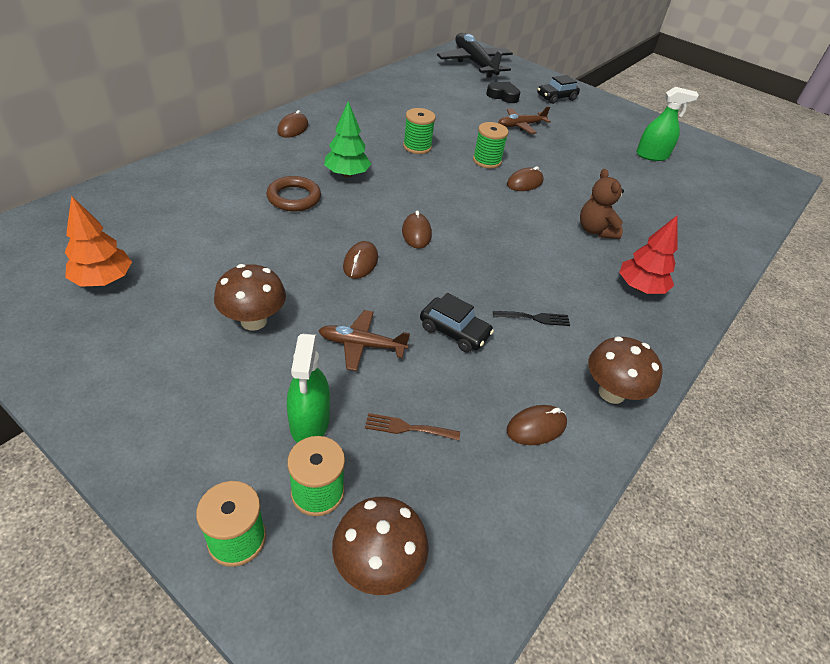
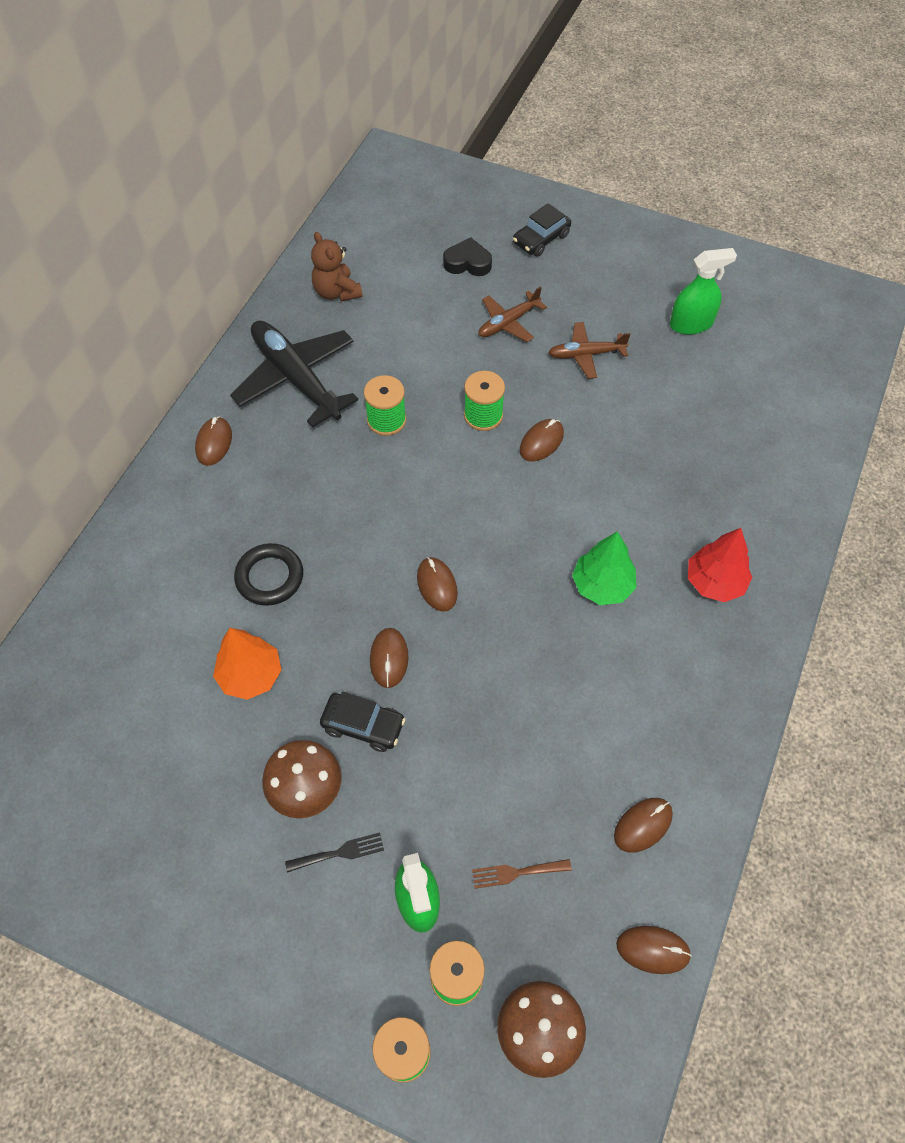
camera: 10 degrees left, 15 degrees up
(103, 280) = (116, 793): orange tree -> orange tree (250, 675)
(294, 198) = (269, 577): brown ring -> black ring
(347, 174) = (317, 509): green tree -> green tree (602, 585)
(362, 345) = (434, 782): brown plane -> brown plane (586, 354)
(454, 331) = (525, 726): black car -> black car (363, 726)
(474, 63) = (408, 198): black plane -> black plane (296, 379)
(518, 529) = (653, 950): none -> brown mouse
(535, 318) = (607, 674): black fork -> black fork (339, 852)
(595, 230) = (646, 501): brown teddy bear -> brown teddy bear (336, 292)
(611, 393) = (709, 752): brown mushroom -> none

